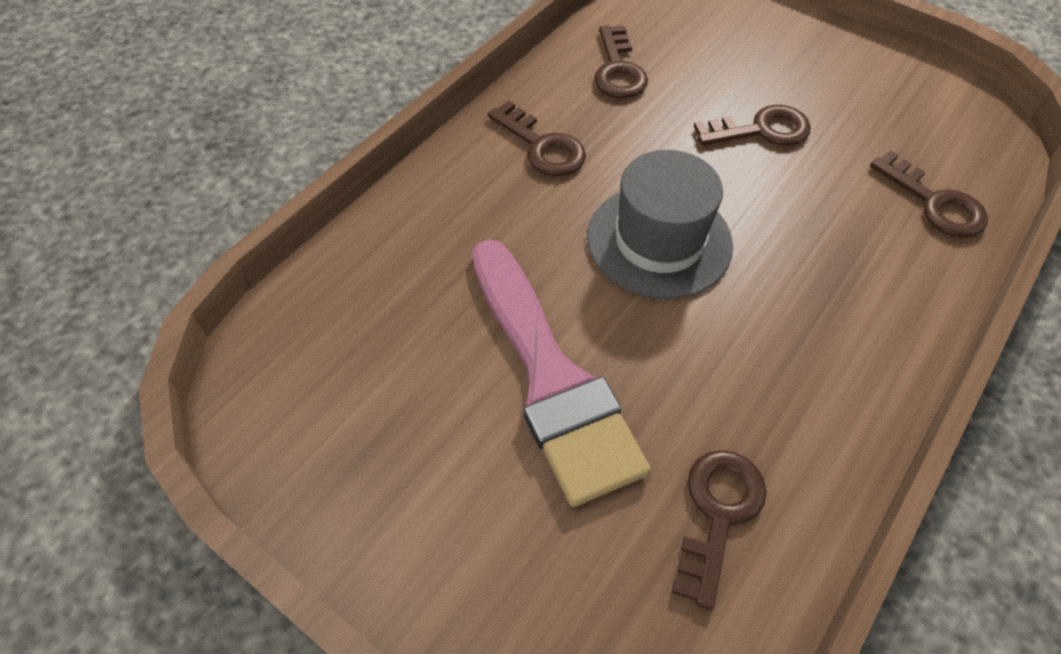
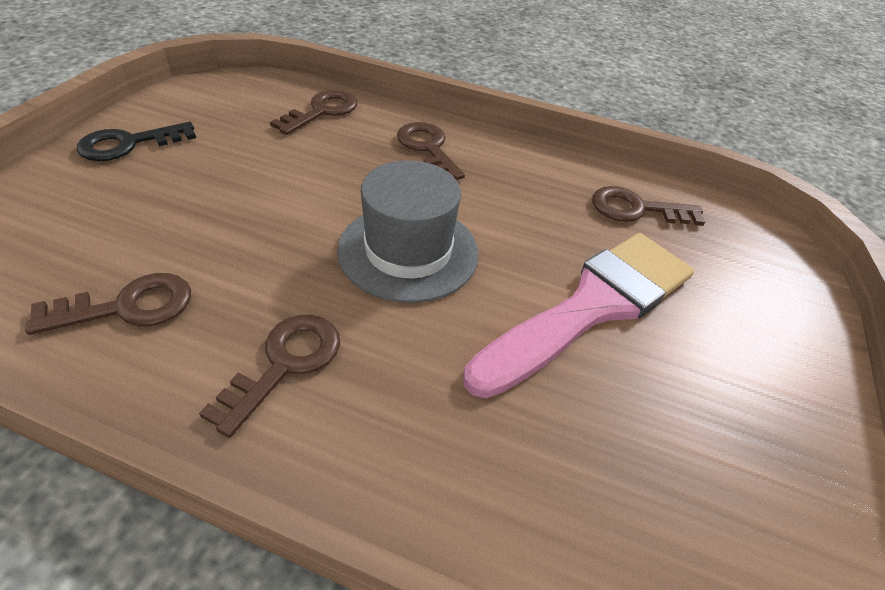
camera: 110 degrees left, 10 degrees down
(761, 130) = (242, 192): brown key -> brown key (428, 148)
(839, 58) = (129, 144): none -> black key

